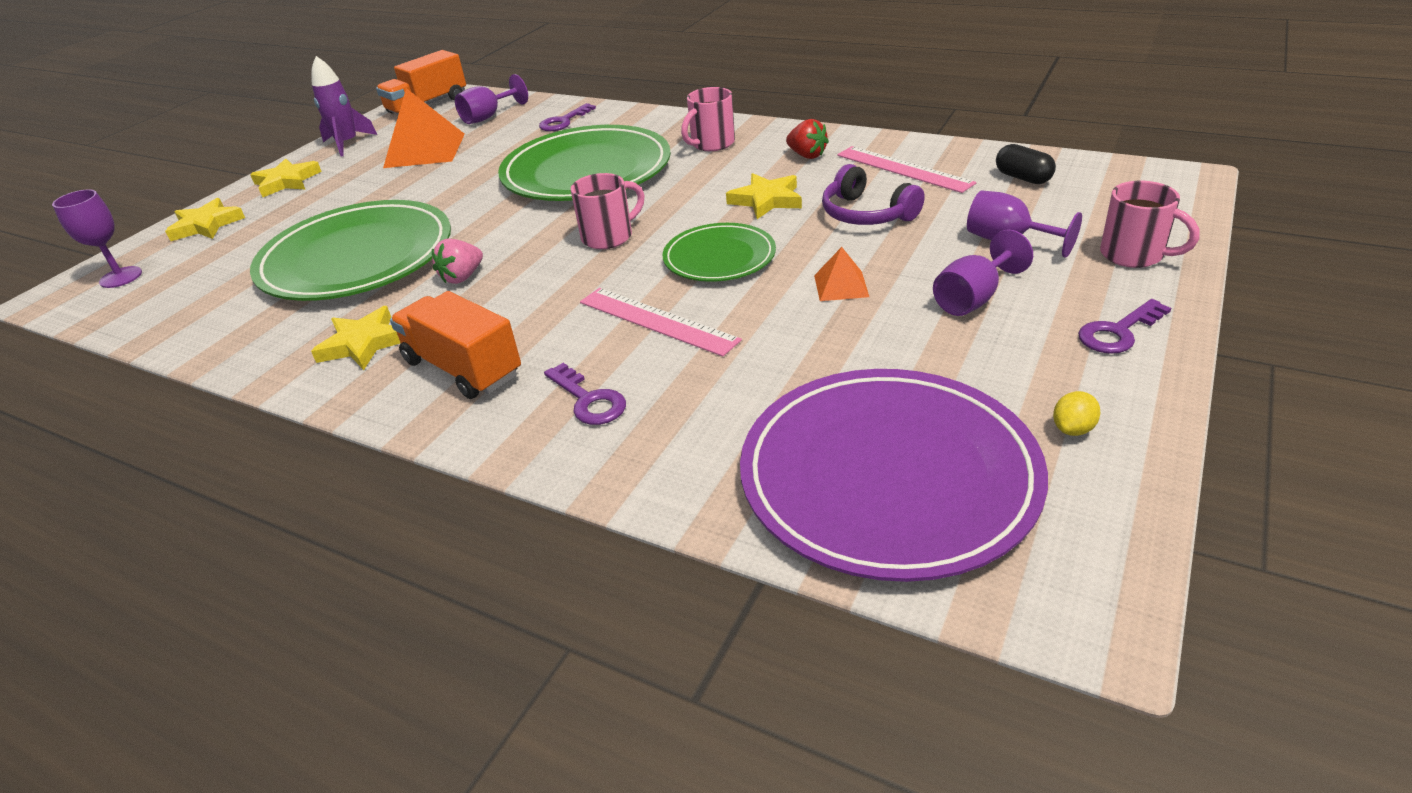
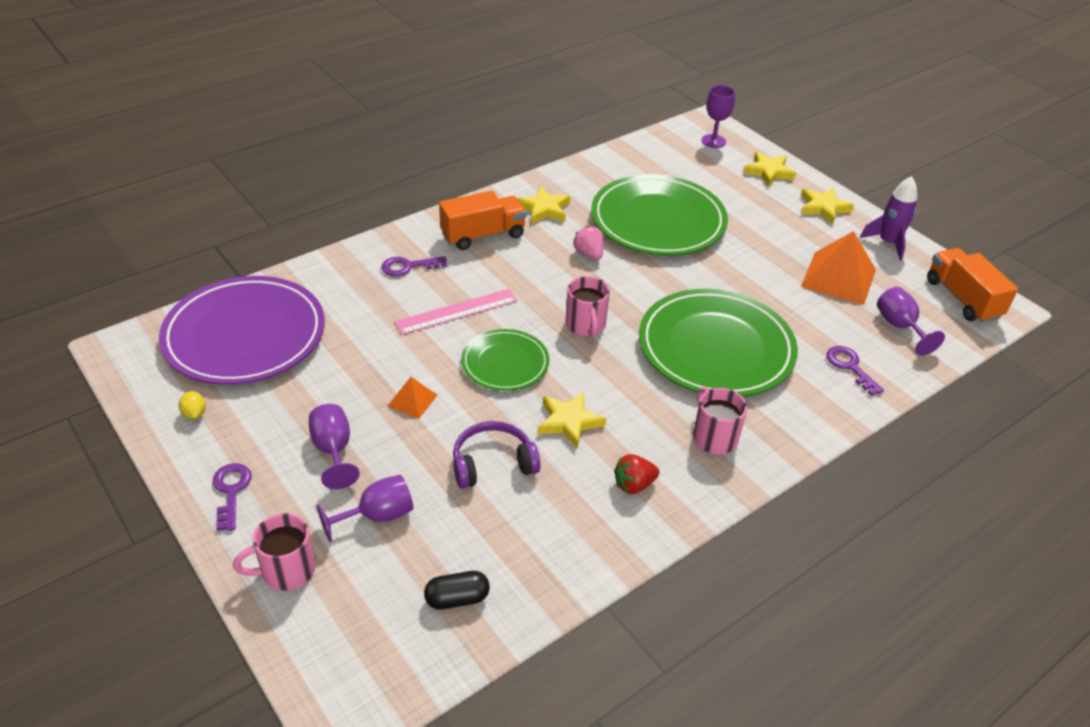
camera: 110 degrees right, 5 degrees up
(903, 169) = (549, 531): pink ruler -> none

